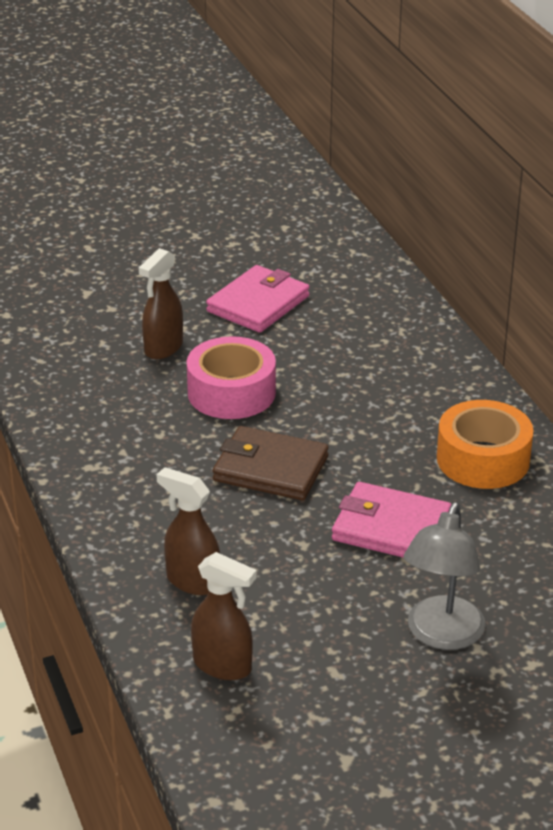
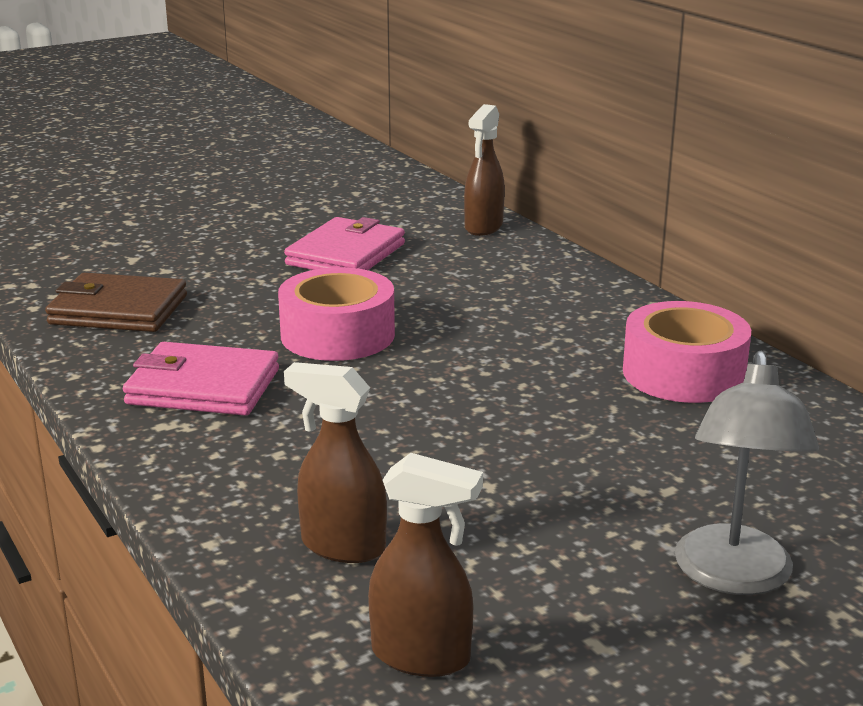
camera: 10 degrees left, 10 degrees down
(163, 348) = (239, 300): brown spray bottle -> brown spray bottle (483, 227)
(270, 469) = (413, 406): brown wallet -> brown wallet (118, 310)
(391, 528) = (601, 455): pink wallet -> pink wallet (203, 387)
(483, 459) = (683, 373): orange tape -> pink tape

